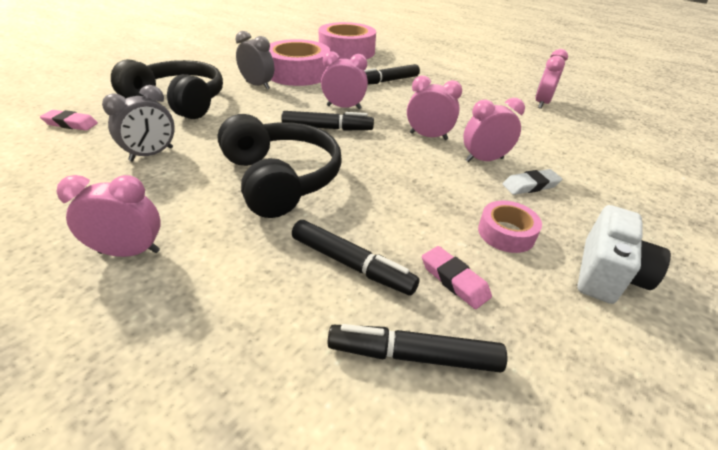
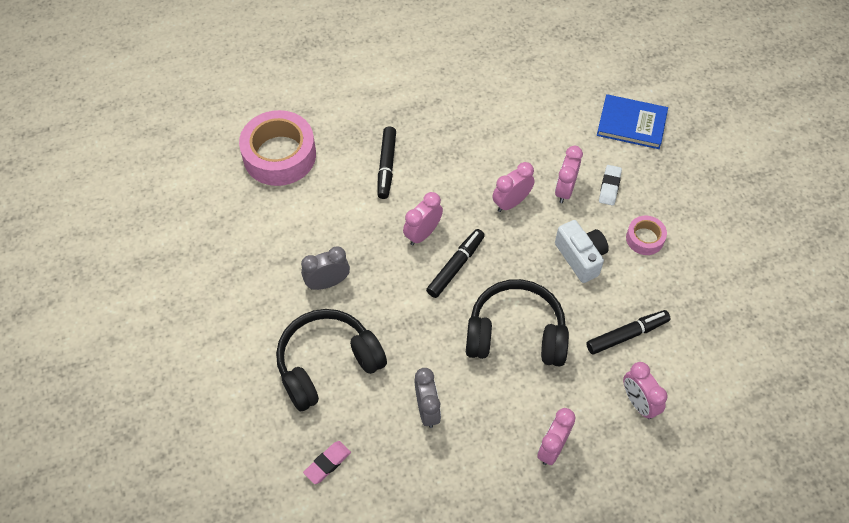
camera: 55 degrees left, 20 degrees up
(298, 73) = (316, 233): pink tape -> none
(413, 355) = (700, 341): black marker -> none
(454, 280) = (665, 292): pink eraser -> none
(541, 103) = (506, 78): pink clock -> pink clock (638, 403)
(606, 274) = (700, 217): white camera -> white camera (580, 257)
(624, 177) = (631, 124): none -> blue book

